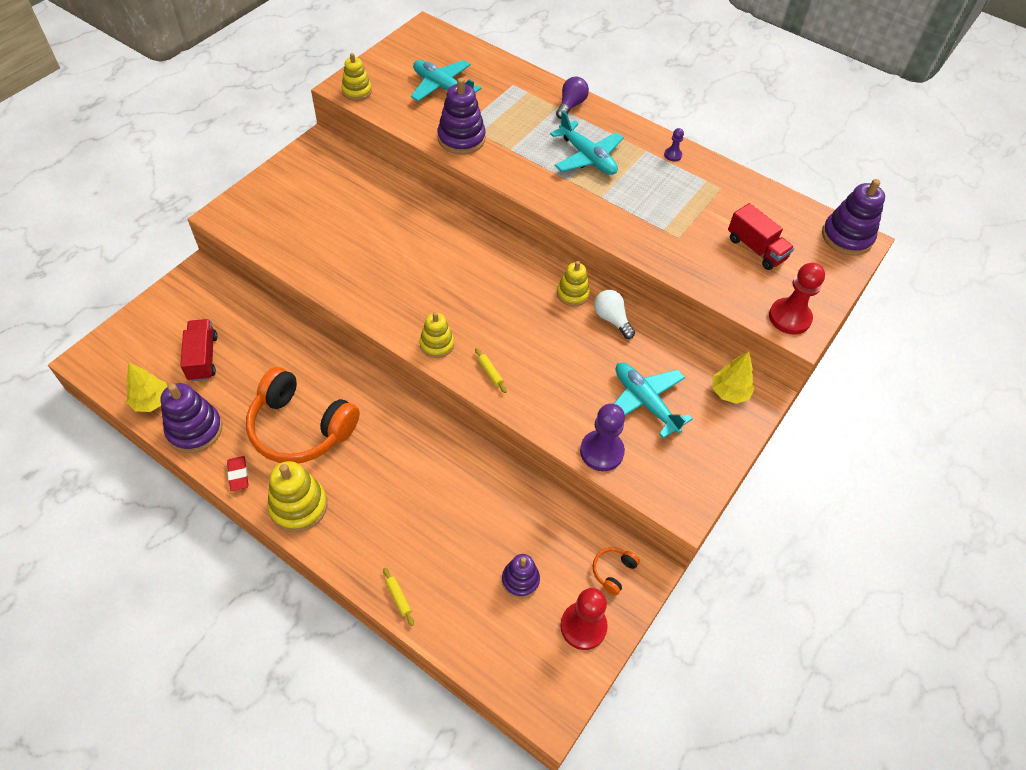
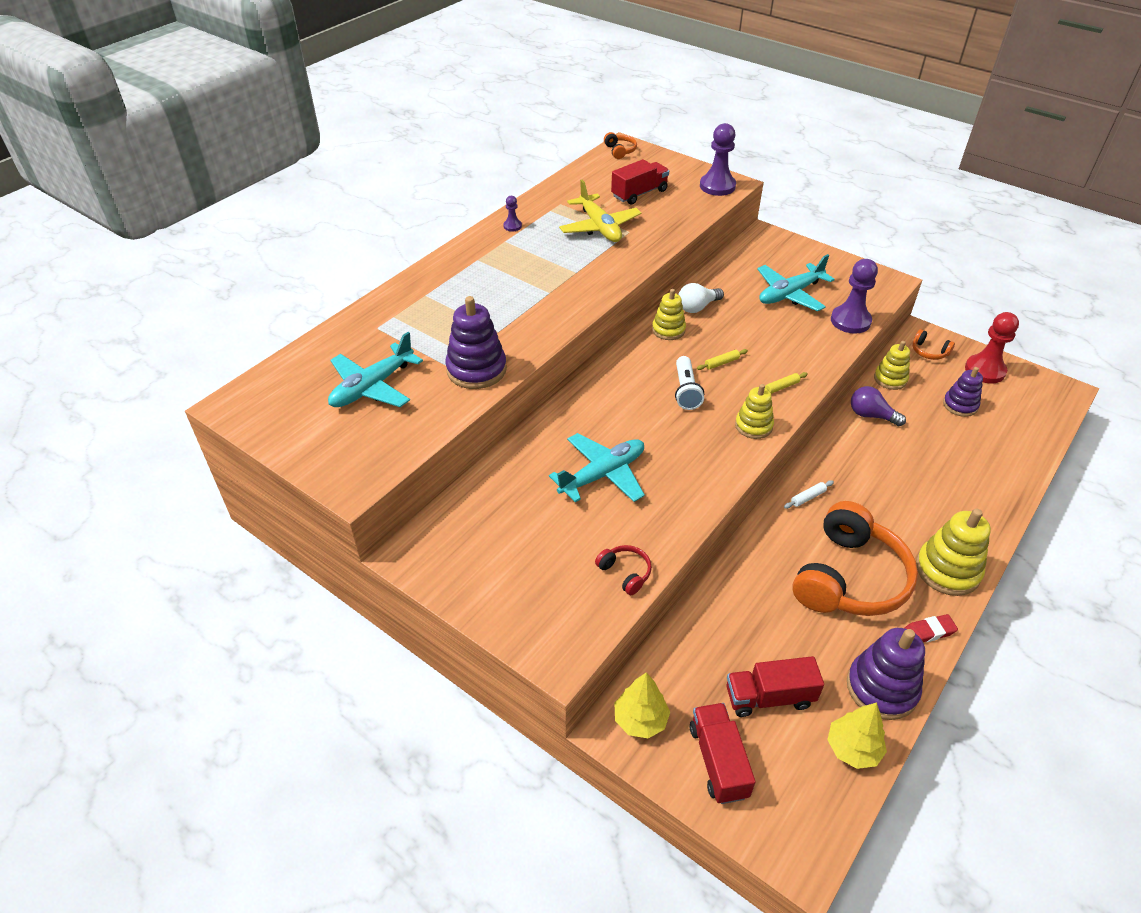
camera: 85 degrees left, 10 degrees down
(162, 323) = (718, 761): none -> red truck
(285, 250) = (625, 573): none -> red headphones
(357, 91) = (365, 470): yellow stacking toy -> yellow stacking toy (890, 379)
(392, 412) = (808, 497): none -> white rolling pin
(398, 598) = (1012, 485): yellow rolling pin -> yellow rolling pin (722, 363)
(484, 300) = (686, 391): none -> white flashlight
(571, 105) = (424, 286): purple light bulb -> purple light bulb (871, 415)
(587, 157) = (514, 278): turquoise plane -> turquoise plane (603, 474)
(682, 215) = (599, 227): none -> yellow plane
(729, 392) = (766, 250): yellow tree -> yellow tree (640, 720)
(789, 317) = (717, 186): red pawn -> purple pawn
(847, 237) = (620, 151): purple stacking toy -> orange headphones

